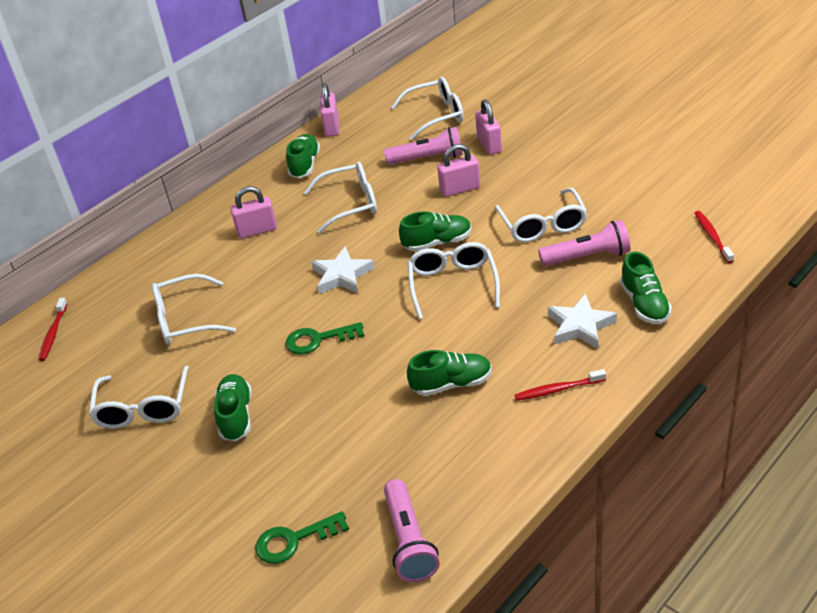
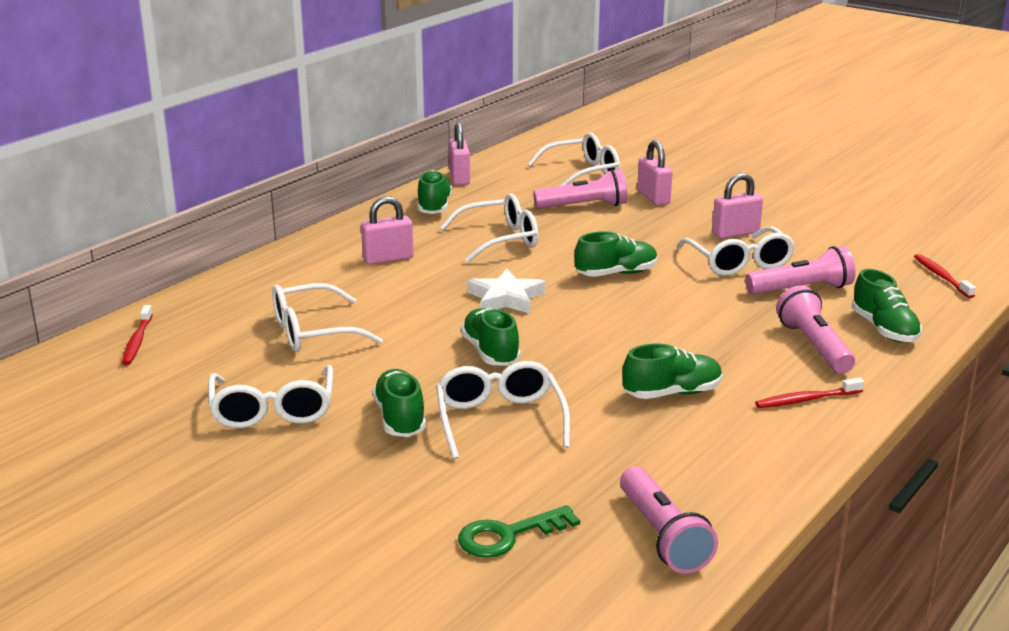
camera: 10 degrees left, 15 degrees down
(318, 339) = (490, 352): green key -> green shoe
(453, 285) = (647, 309): white glasses -> white glasses (500, 420)
(460, 189) = (630, 231): pink padlock -> pink padlock (735, 233)
(580, 326) = (814, 346): white star -> pink flashlight

